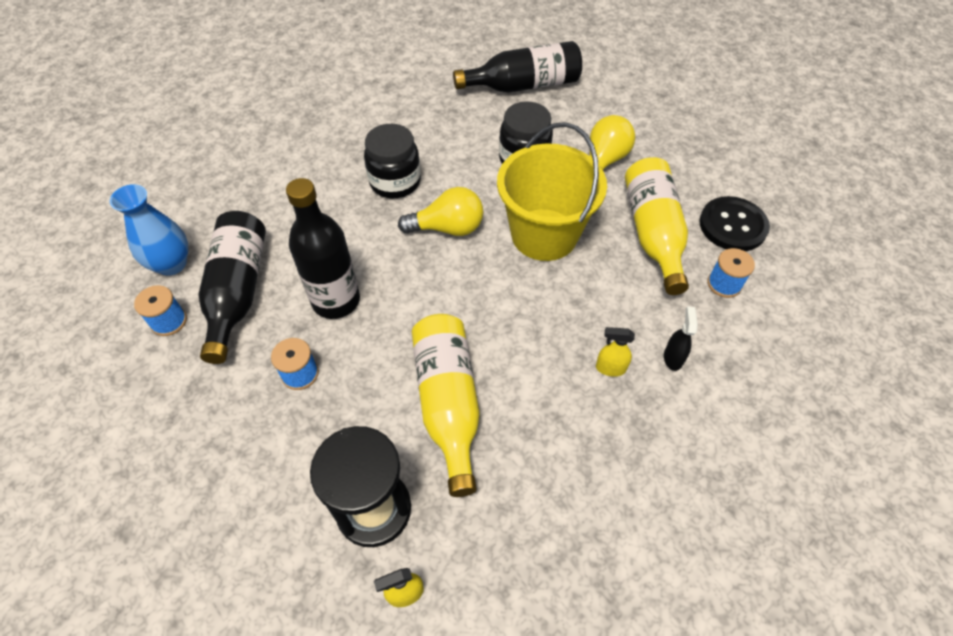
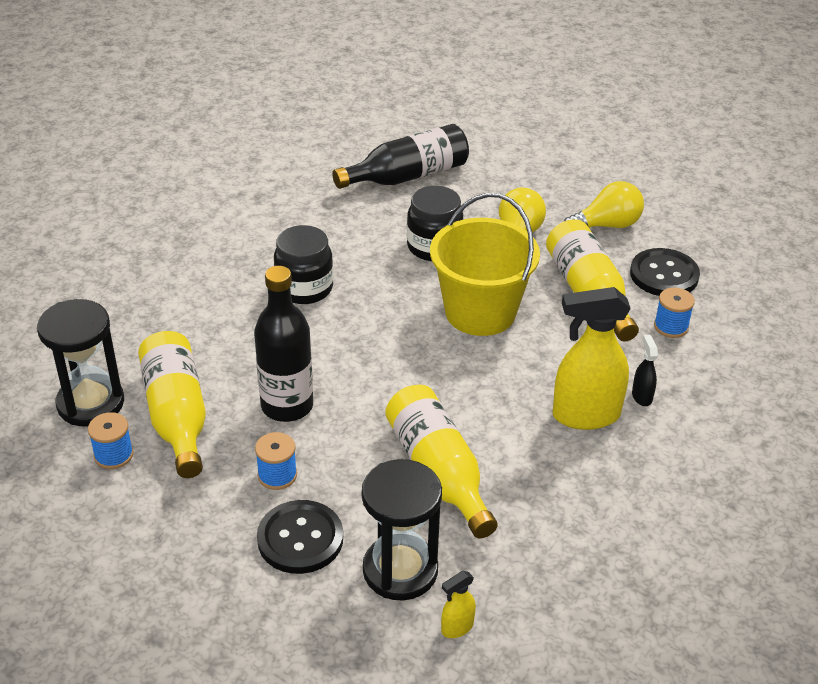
camera: 15 degrees left, 15 degrees down
(172, 264) = (90, 403): blue vase -> black hourglass
(237, 291) = (177, 416): black bottle -> yellow bottle
(294, 450) = (300, 539): none -> black button
(447, 228) = (378, 322): yellow light bulb -> yellow light bulb (606, 225)
(610, 368) = (585, 415): yellow spray bottle -> yellow spray bottle, size x2.24

